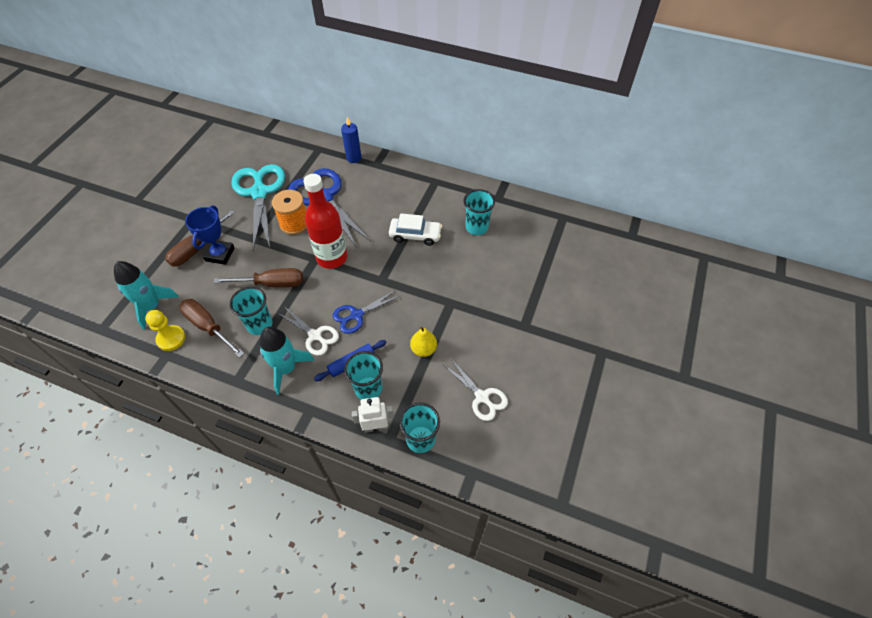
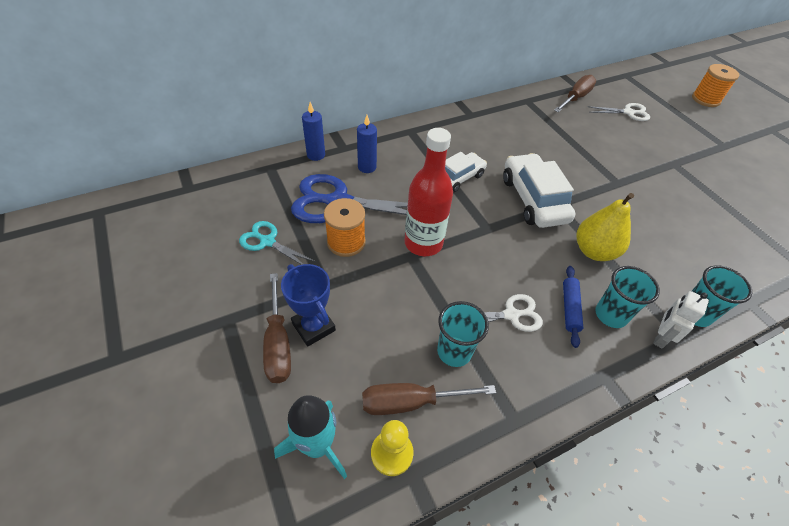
camera: 50 degrees left, 5 degrees down
(259, 193) = (267, 242): turquoise scissors -> turquoise scissors, size x0.54
(272, 284) = (408, 307): brown screwdriver -> brown screwdriver (576, 98)
(286, 368) = (534, 364): turquoise rocket -> none
(356, 315) = (514, 269): blue scissors -> none
(371, 187) = (367, 167): none -> blue candle
(423, 349) = (594, 251): yellow pear -> yellow pear, size x1.65
(441, 287) = (533, 199): none -> white car
(476, 227) = (489, 142): turquoise cup -> none
(482, 397) = (673, 249): white scissors -> white scissors (628, 112)
(751, 332) = (705, 99): none -> orange spool

